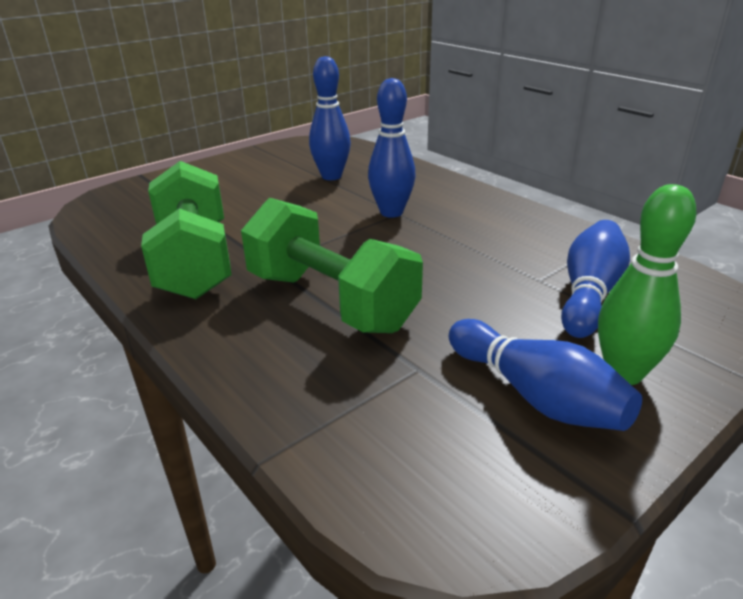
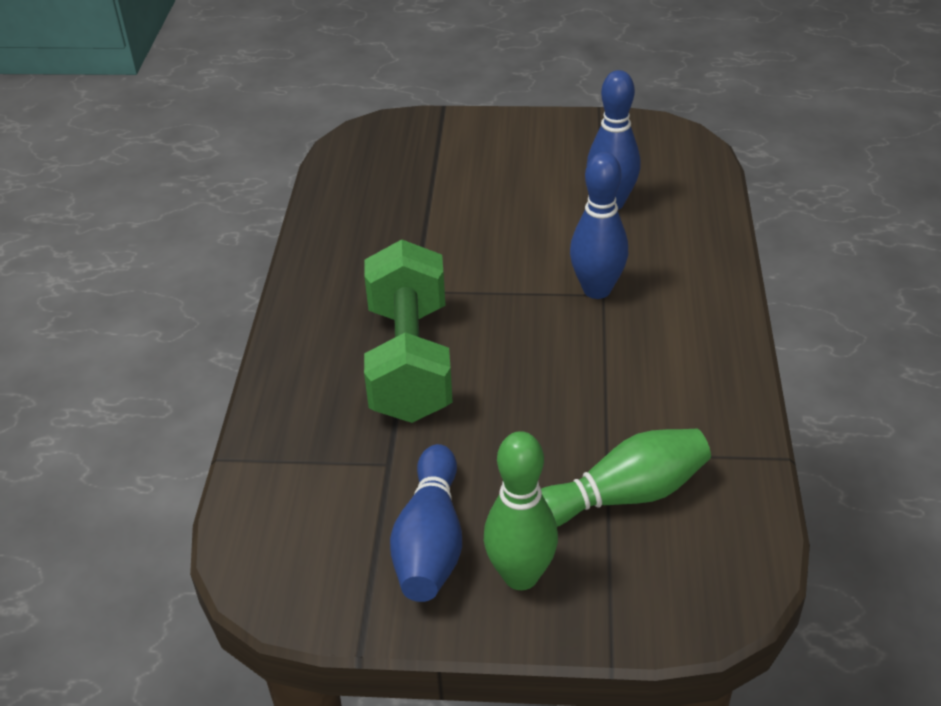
camera: 45 degrees right, 10 degrees up
(195, 261) = (366, 254): green dumbbell -> none
(589, 294) = (623, 496): blue bowling pin -> green bowling pin

